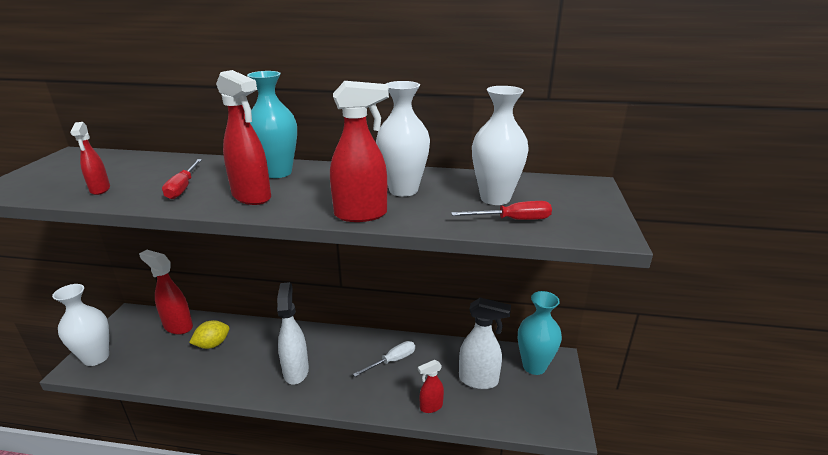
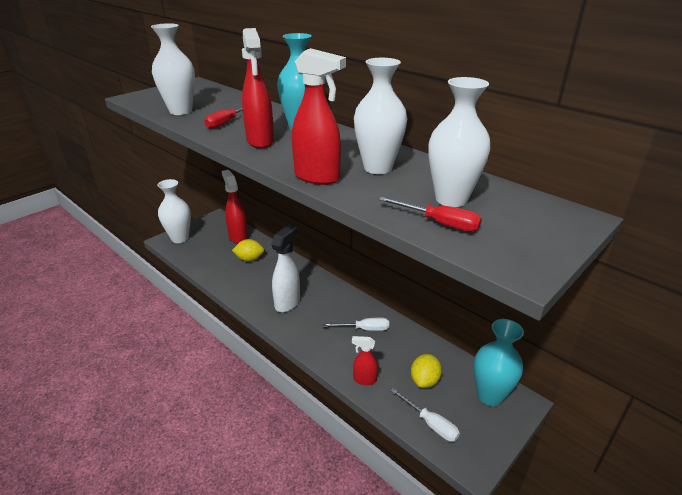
camera: 35 degrees right, 5 degrees up
(100, 190) = (180, 111): red spray bottle -> white vase
(479, 380) = (424, 380): white spray bottle -> yellow lemon
(513, 414) = (430, 423): none -> white screwdriver

